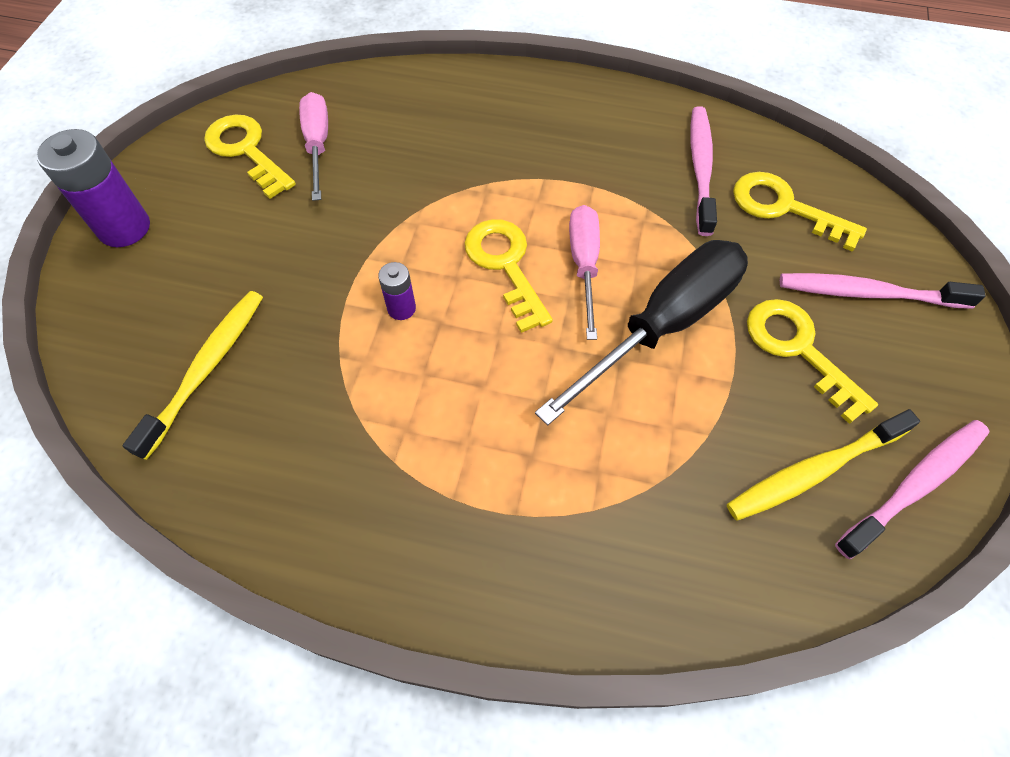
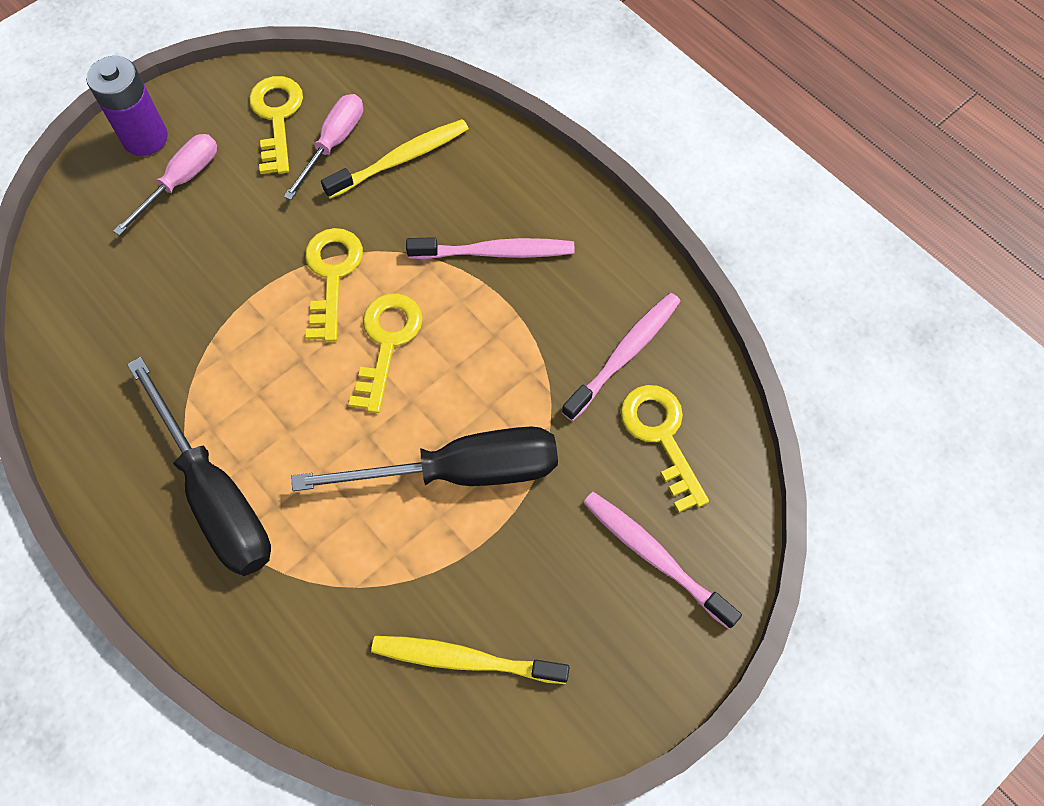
camera: 35 degrees right, 5 degrees up
(206, 369) = (119, 292): yellow toothbrush -> yellow toothbrush (401, 159)
(401, 308) = (282, 330): purple battery -> none
(464, 485) = (215, 495): none -> black screwdriver
(584, 265) = (447, 381): pink screwdriver -> pink screwdriver (181, 181)
(798, 350) = (548, 562): yellow key -> yellow key (332, 275)
(915, 485) = (530, 724): pink toothbrush -> pink toothbrush (495, 252)

